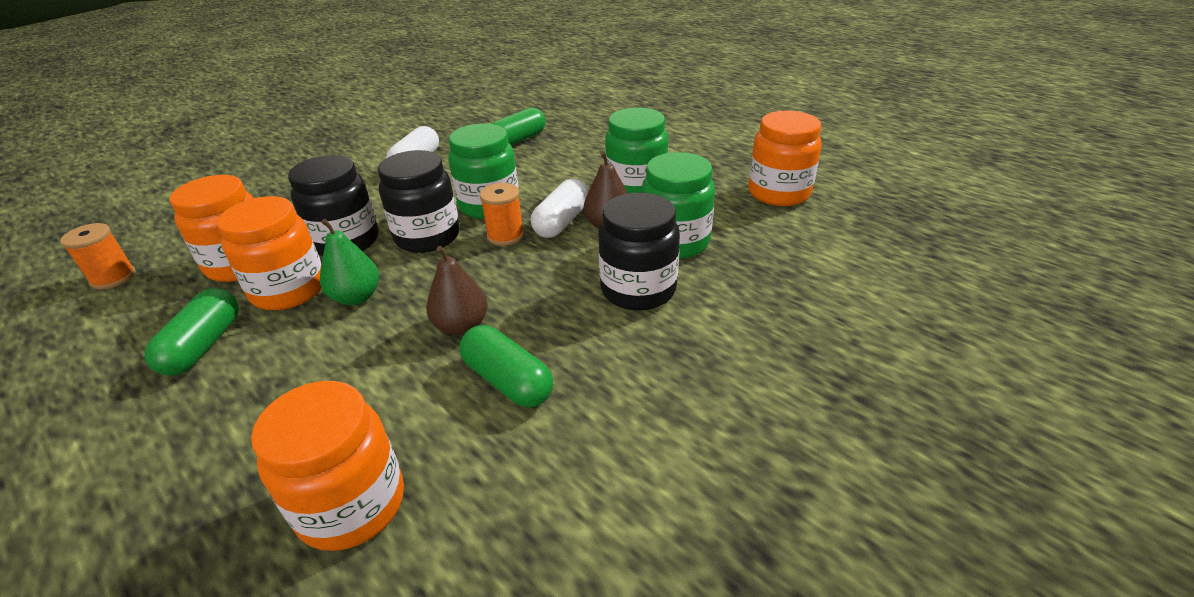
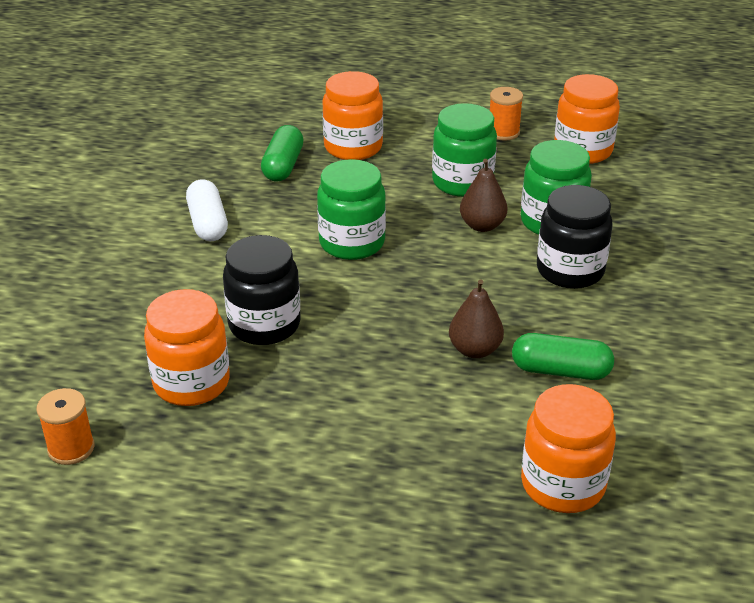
camera: 35 degrees left, 0 degrees up
(203, 345) = (279, 454): green capsule -> none
(289, 290) = (281, 384): orange jar -> orange jar (353, 147)
(356, 297) = (353, 364): green pear -> none
(427, 237) = (337, 292): black jar -> none
(505, 235) = (407, 265): orange spool -> orange spool (503, 132)
(561, 222) = (439, 236): white capsule -> none

